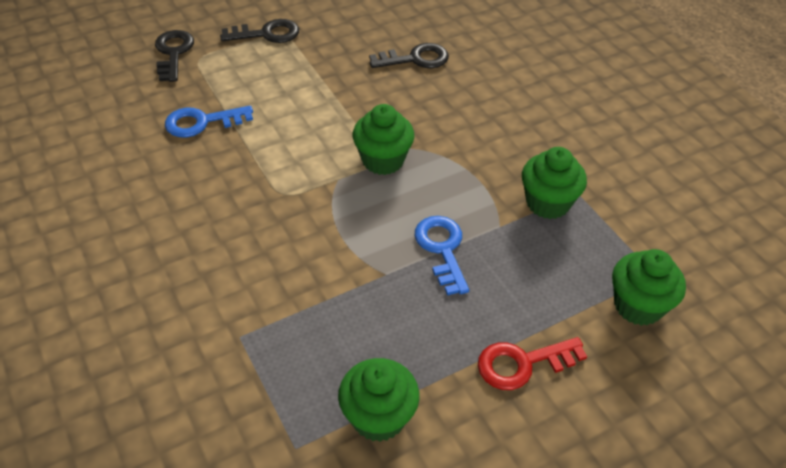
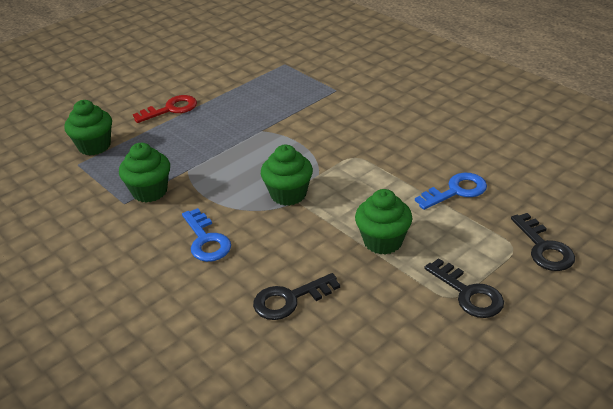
camera: 170 degrees right, 10 degrees down
(267, 34) = (468, 293): black key -> black key turned 105 degrees counterclockwise
(378, 417) = (247, 78): green cupcake -> green cupcake (383, 241)
(442, 249) = (227, 149): blue key -> blue key (206, 240)

